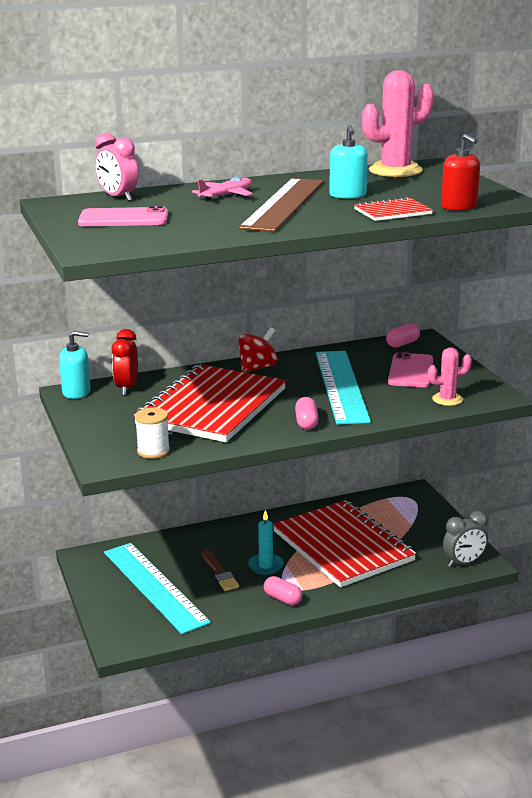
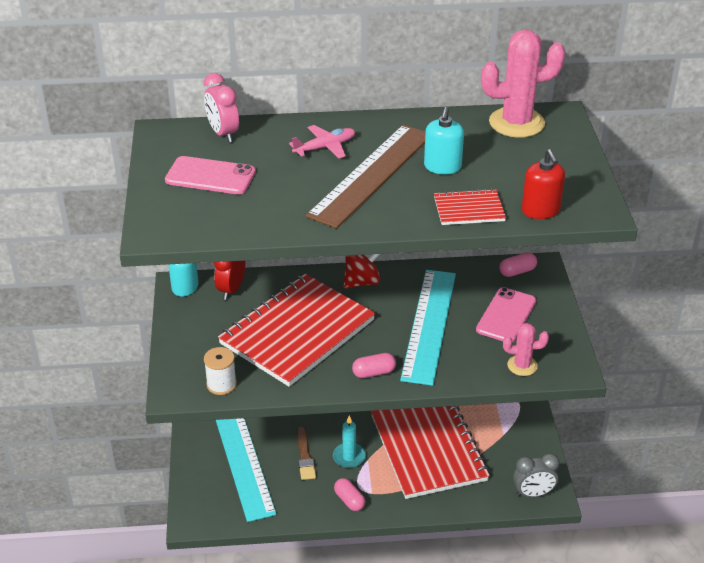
camera: 15 degrees right, 15 degrees up
(306, 422) = (374, 372): pink capsule -> pink capsule turned 60 degrees clockwise

